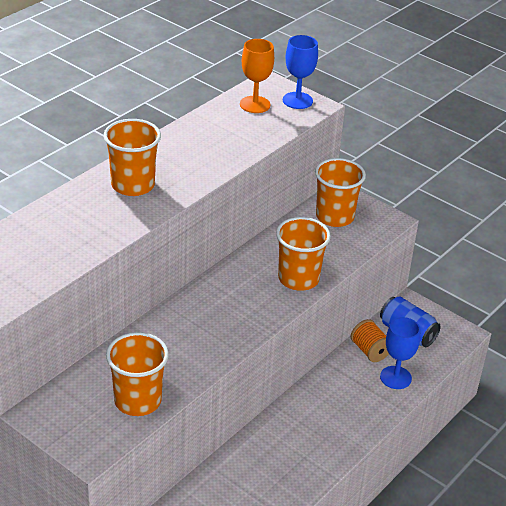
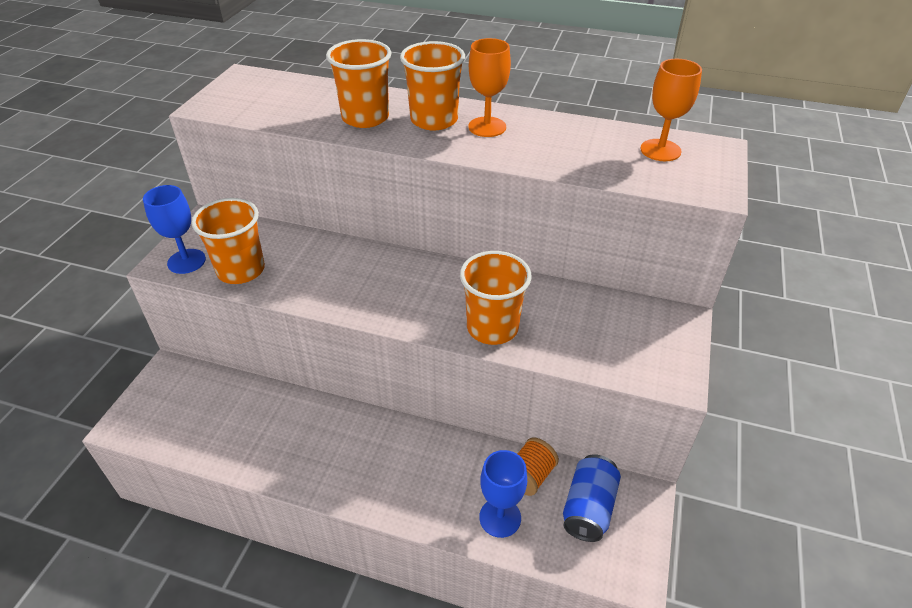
camera: 70 degrees right, 5 degrees up
(165, 163) = (487, 127): none -> orange goblet
(297, 100) = (707, 176): blue goblet -> blue goblet (186, 261)
(334, 217) = (633, 327): orange cup -> orange cup (365, 118)

